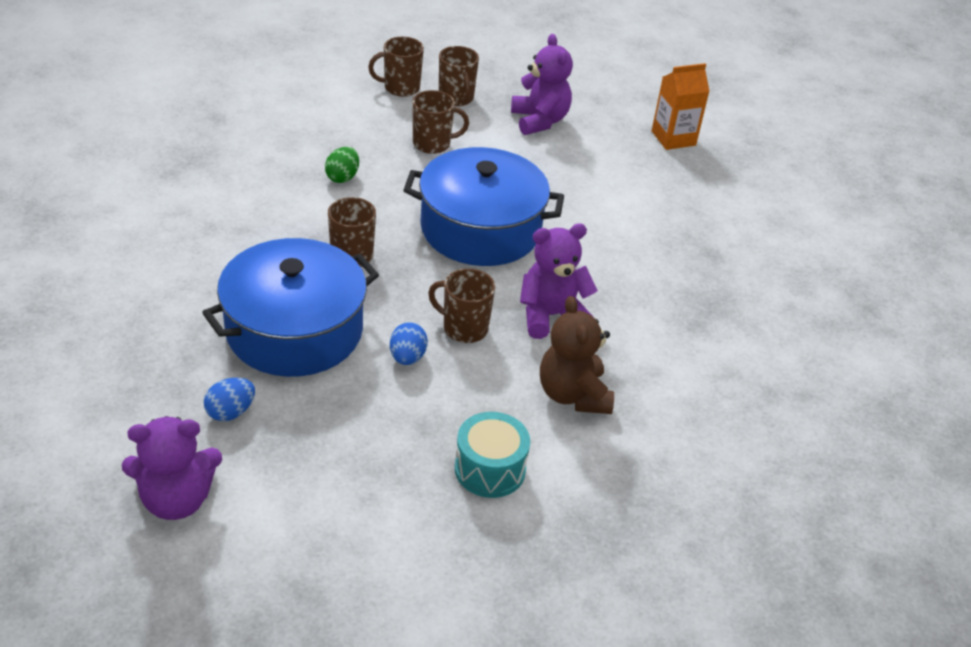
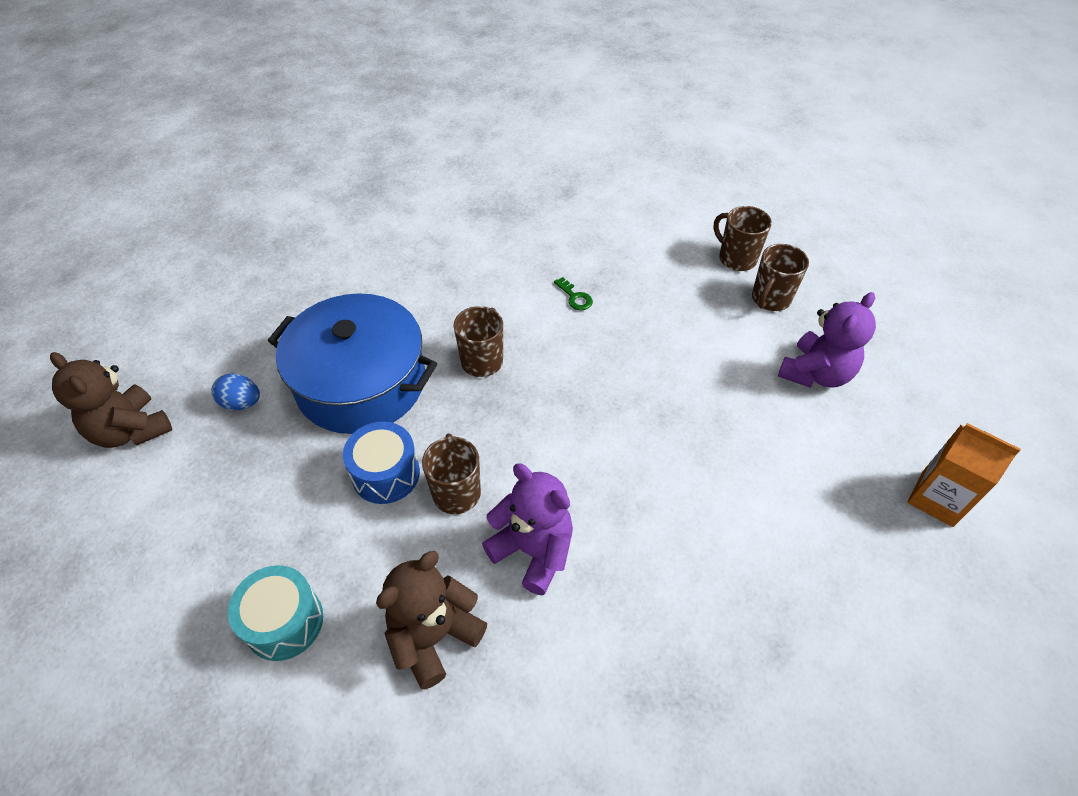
camera: 60 degrees right, 10 degrees up
(177, 499) = (131, 430): purple teddy bear -> brown teddy bear
(342, 177) = (575, 297): green egg -> green key
(407, 357) = (386, 474): blue egg -> blue drum
(433, 144) = (685, 323): brown mug -> none
(480, 229) = (604, 424): blue pot -> none

